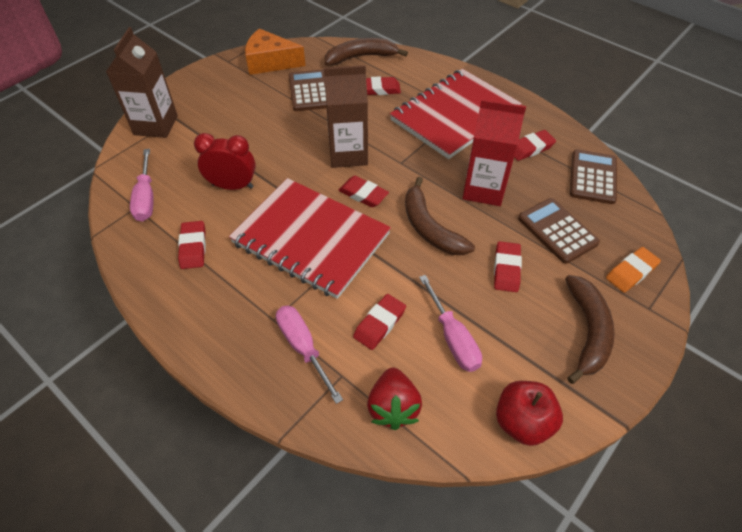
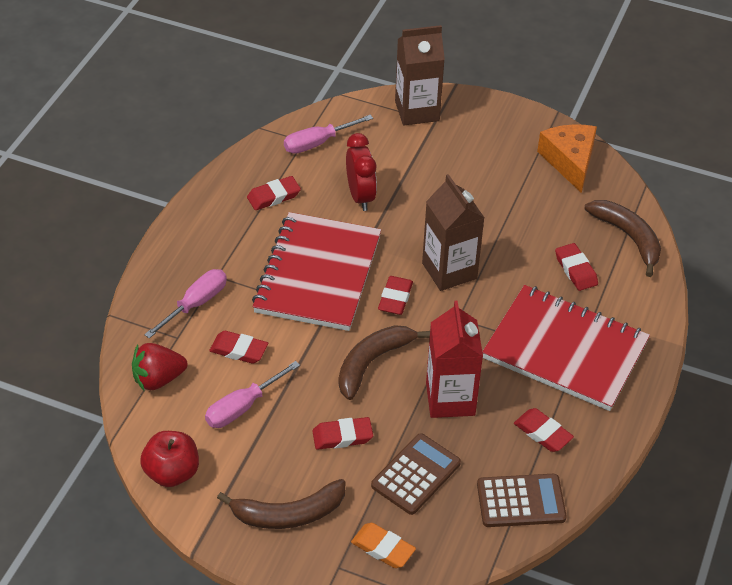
camera: 70 degrees right, 5 degrees down
(309, 91) = (537, 210): brown calculator -> none

